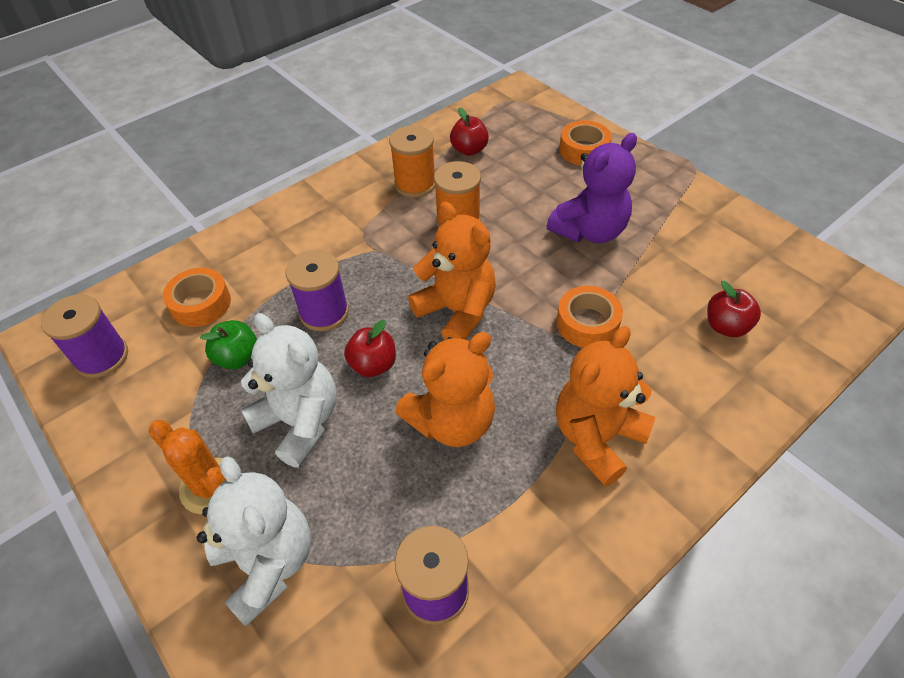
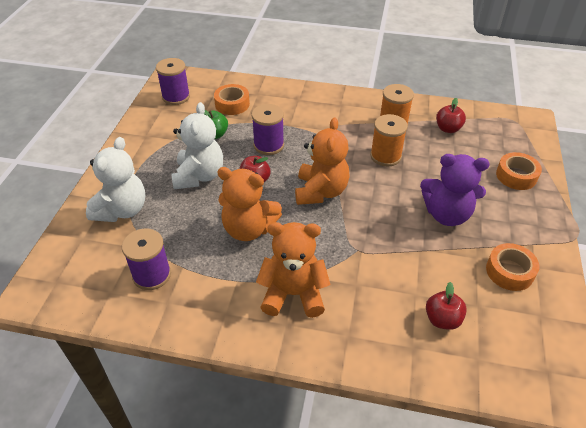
camera: 50 degrees right, 5 degrees down
(211, 486) = (143, 169): orange cactus -> none
(587, 323) = (371, 250): orange tape -> orange tape (509, 271)

